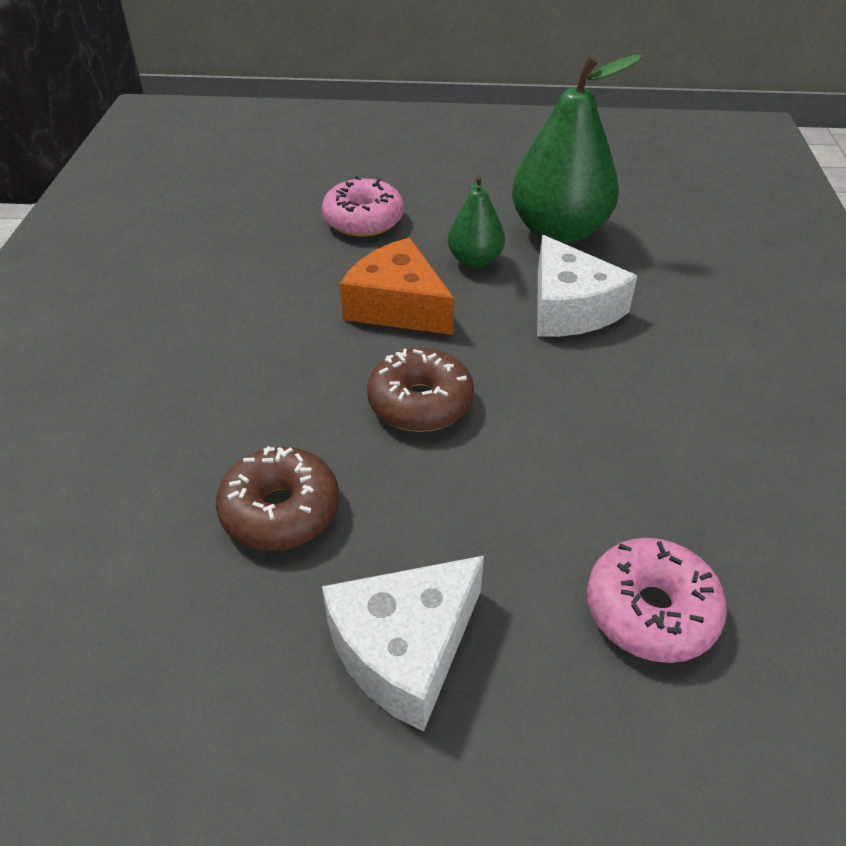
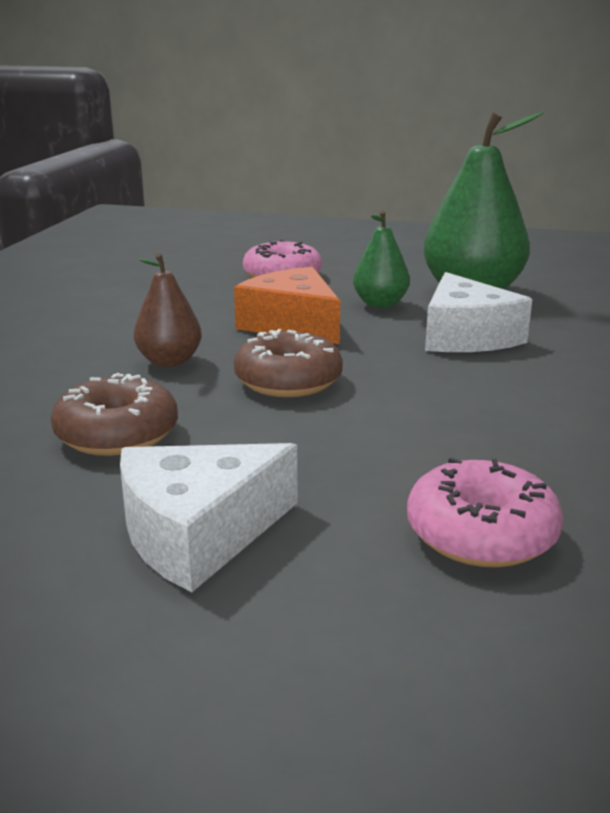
camera: 10 degrees right, 20 degrees down
(293, 384) = (169, 361): none -> brown pear

